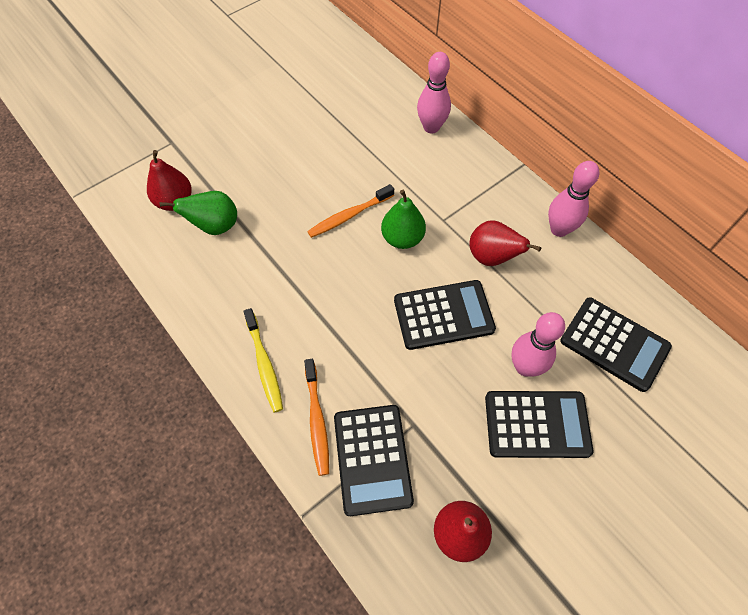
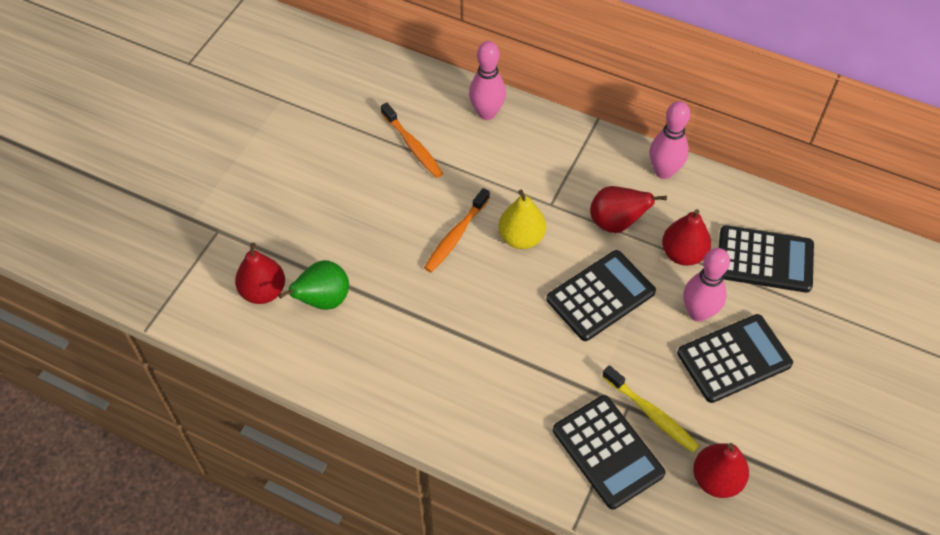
camera: 25 degrees left, 5 degrees down
(264, 364) = (457, 412): yellow toothbrush -> yellow toothbrush (651, 414)
(317, 420) = (538, 441): orange toothbrush -> orange toothbrush (412, 146)
(402, 238) = (521, 238): green pear -> yellow pear
(538, 308) = (683, 254): none -> red pear

